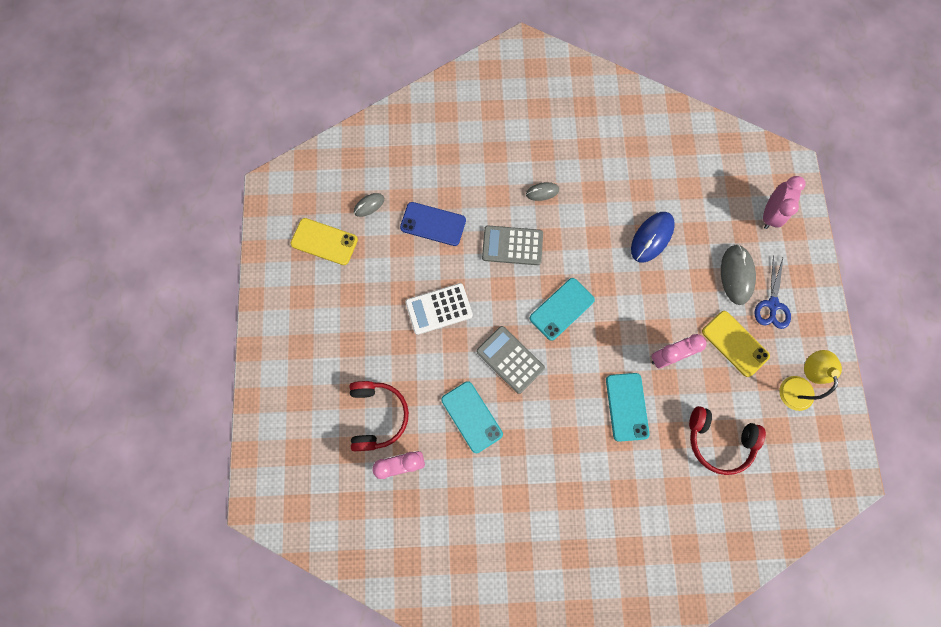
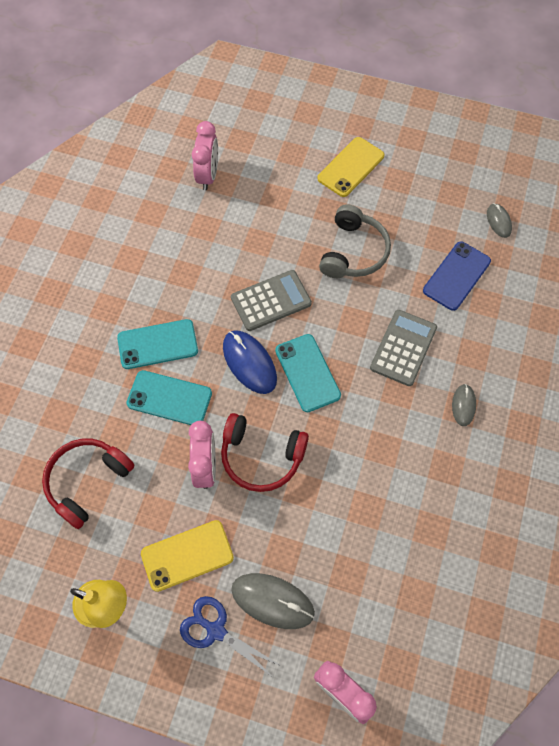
camera: 110 degrees right, 10 degrees down
(324, 241) = (467, 171): yellow phone -> yellow phone (351, 167)
(377, 416) = (263, 168): red headphones -> red headphones (261, 457)
(439, 309) = (353, 252): white calculator -> grey headphones
(471, 417) = (226, 246): turquoise phone -> turquoise phone (157, 344)
(652, 237) = (361, 513): blue mouse -> blue mouse (249, 363)

